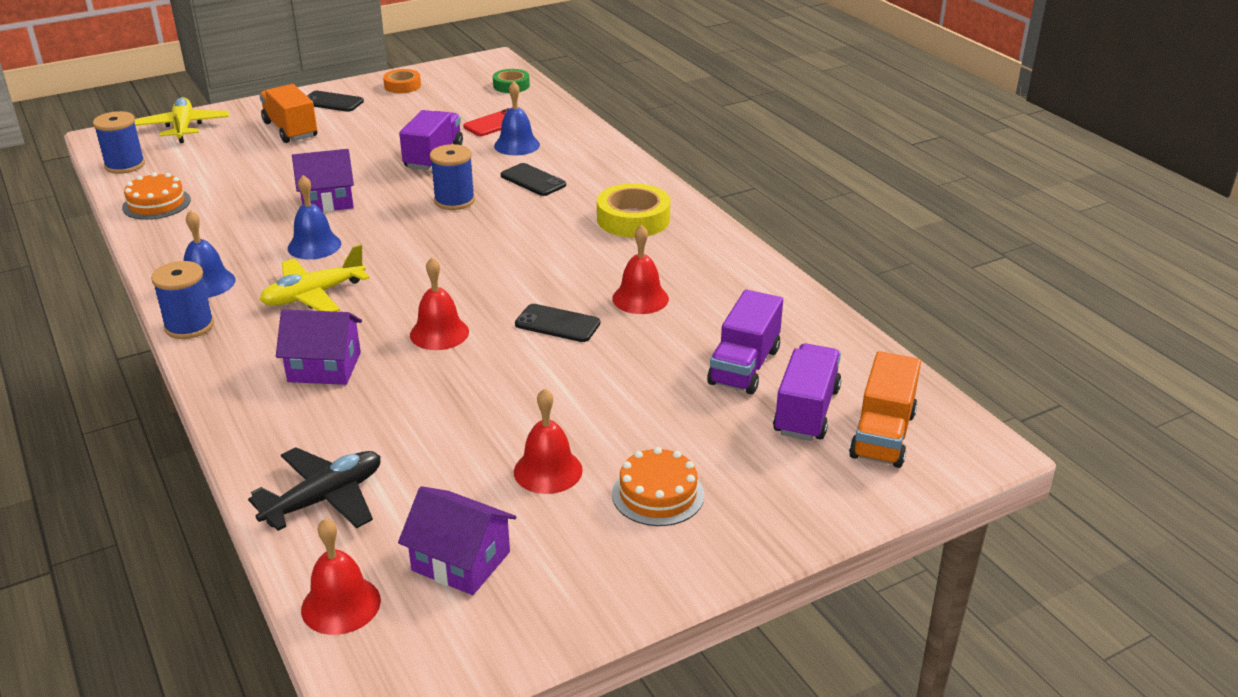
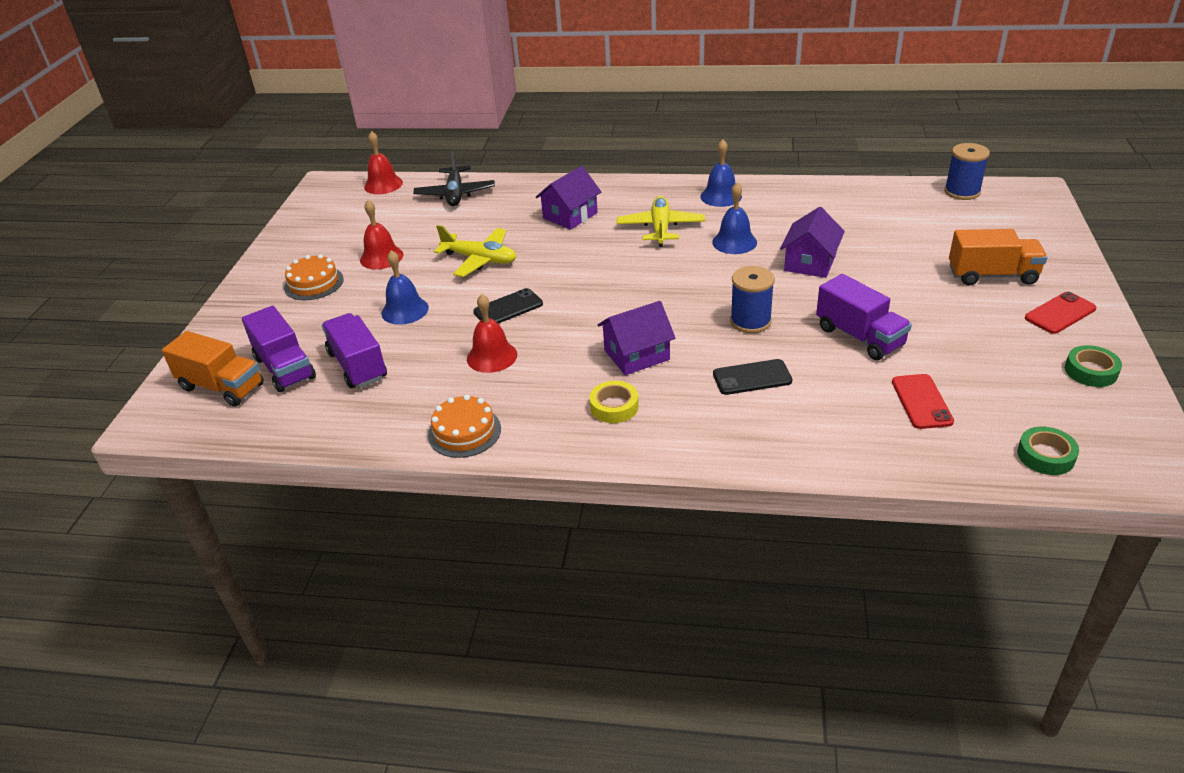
camera: 130 degrees right, 5 degrees up
(156, 203) = (871, 195): orange cake -> orange cake (464, 432)
(183, 128) = (1035, 225): yellow plane -> yellow plane (480, 259)
(189, 326) = (670, 184): blue spool -> none
(332, 102) = (1060, 313): black phone -> red phone
(402, 86) = (1091, 371): orange tape -> green tape
(439, 333) = (557, 261): red bell -> none
(461, 561) = (362, 216): purple house -> purple house (636, 355)
(517, 145) = (847, 396): blue bell -> blue bell (405, 310)
(633, 219) = (614, 407): yellow tape -> yellow tape, size x0.61
(882, 435) = (222, 387): orange truck -> orange truck turned 150 degrees clockwise

